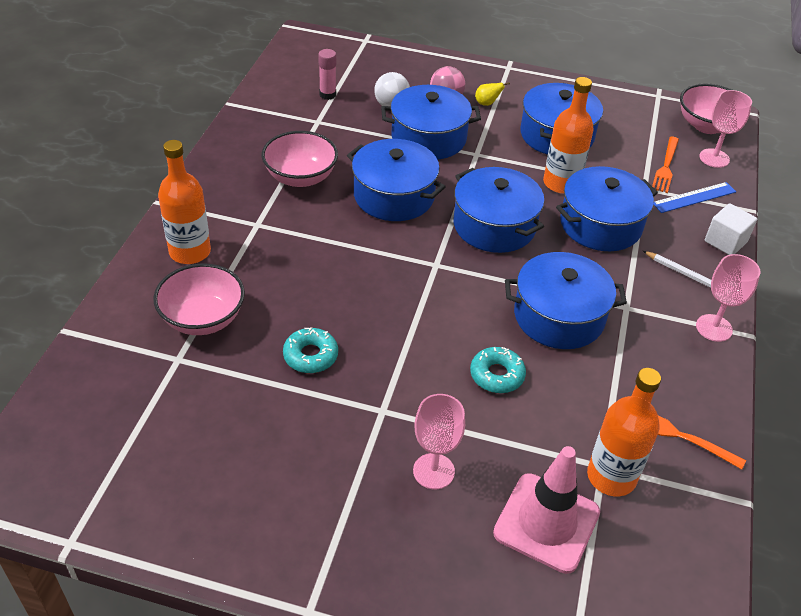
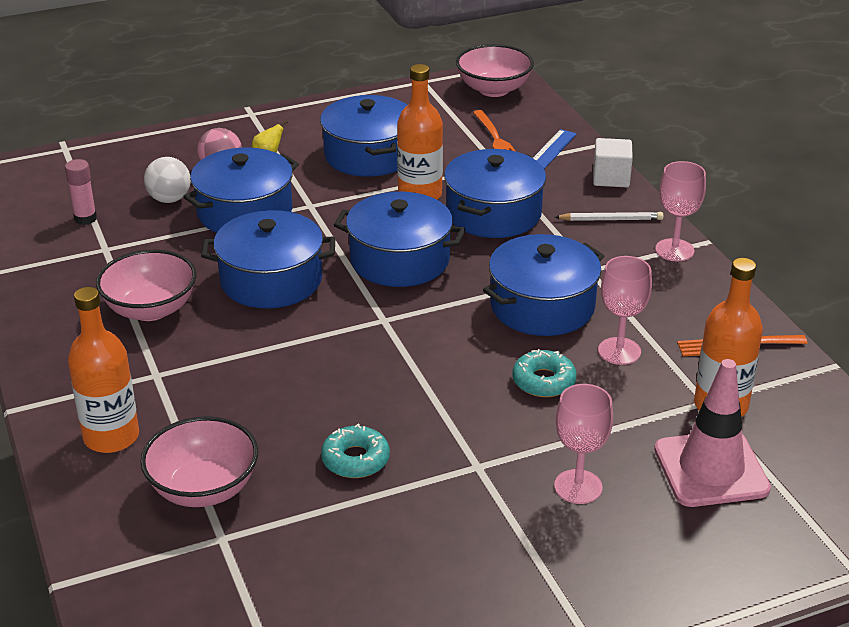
camera: 35 degrees left, 10 degrees down
(714, 158) = (529, 114): pink goblet -> pink goblet (619, 351)

